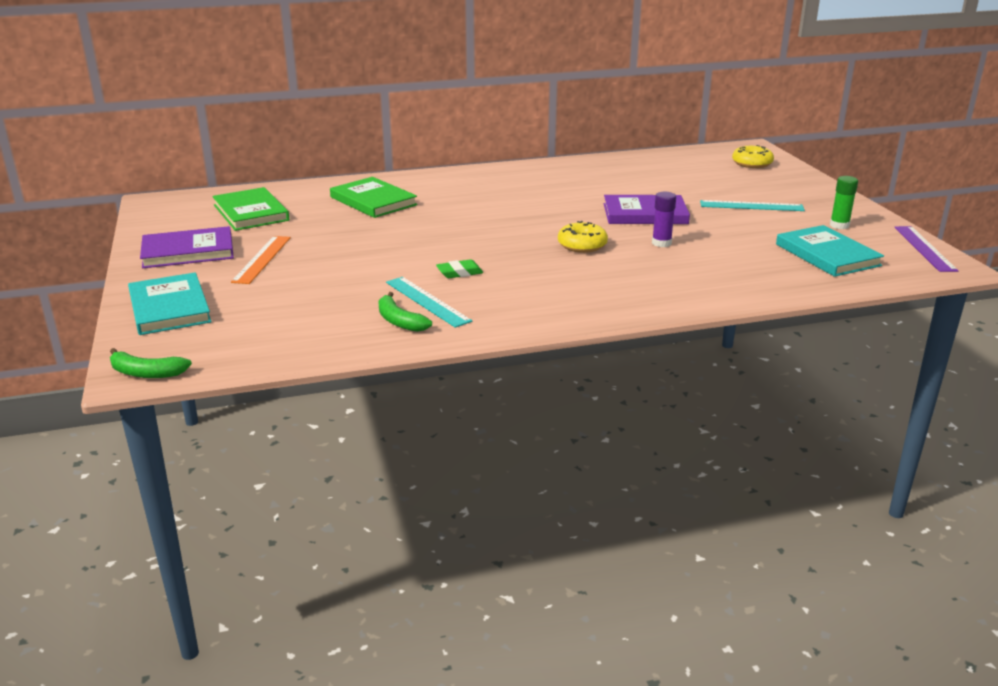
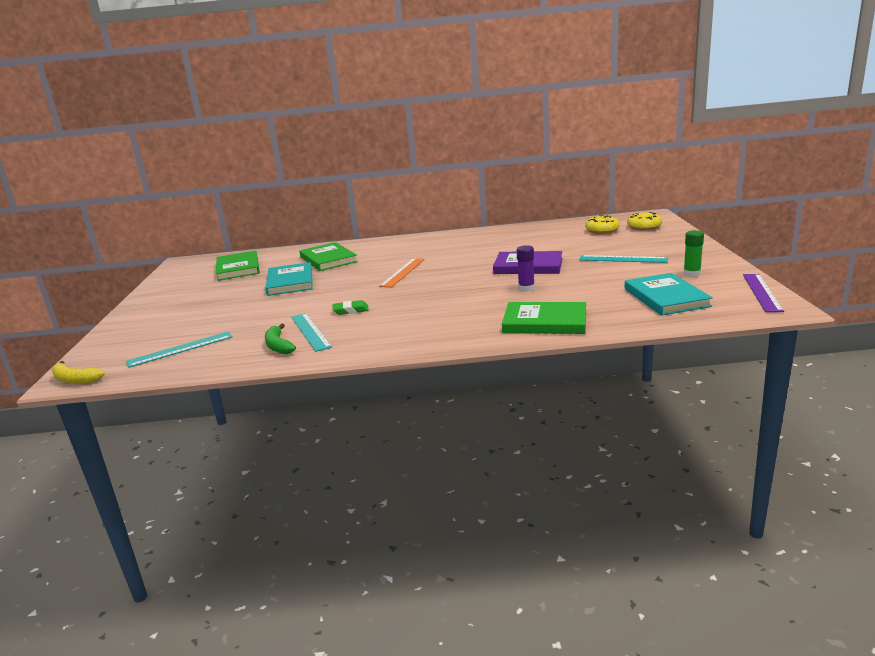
camera: 15 degrees right, 5 degrees down
(146, 373) = (75, 379): green banana -> yellow banana
(169, 308) = (129, 333): turquoise book -> turquoise book (290, 282)
(188, 251) = (175, 295): purple book -> none
(262, 259) = (219, 300): orange ruler -> orange ruler (402, 272)
(265, 328) = (180, 349): none -> turquoise ruler
(582, 245) = (460, 290): yellow donut -> yellow donut (602, 230)
(710, 286) = (545, 322): none -> green book

